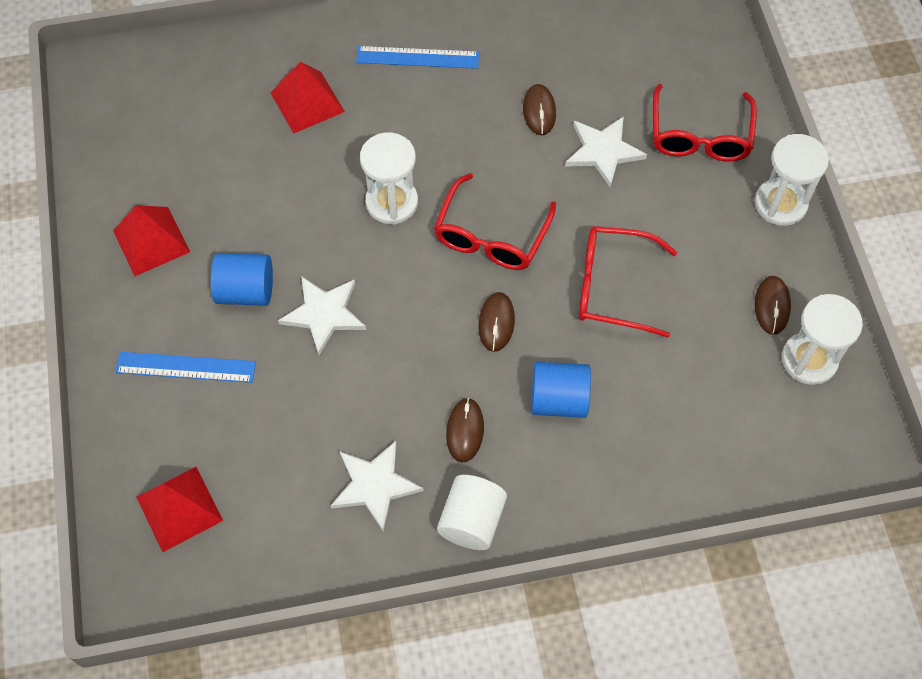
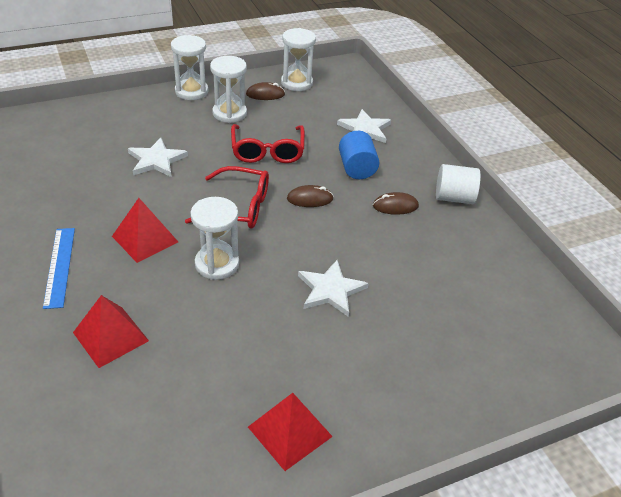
camera: 105 degrees left, 20 degrees down
(179, 508) = (527, 350): red pyramid -> red pyramid (145, 239)
(185, 367) = (409, 372): blue ruler -> none
(246, 291) = (324, 344): blue cylinder -> none
(375, 485) = (453, 243): white star -> white star (365, 129)
(539, 111) = (120, 192): brown mouse -> none
(699, 136) = (140, 121): red glasses -> none
(716, 249) = (229, 113): none -> white hourglass

